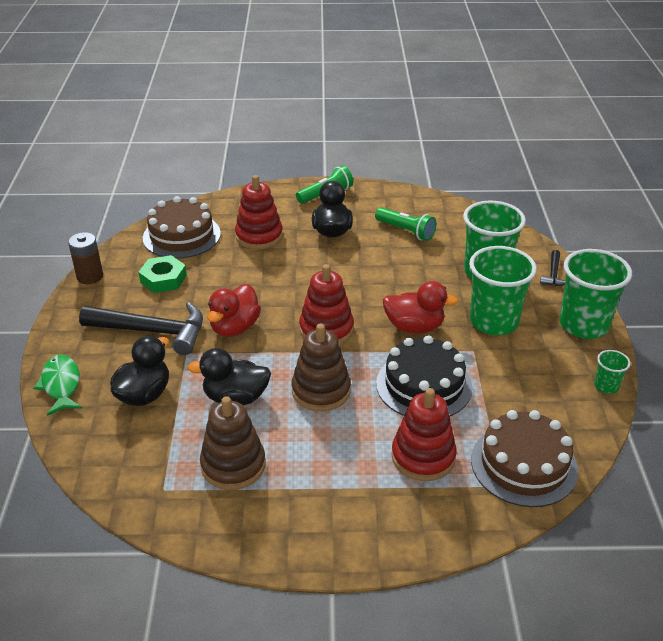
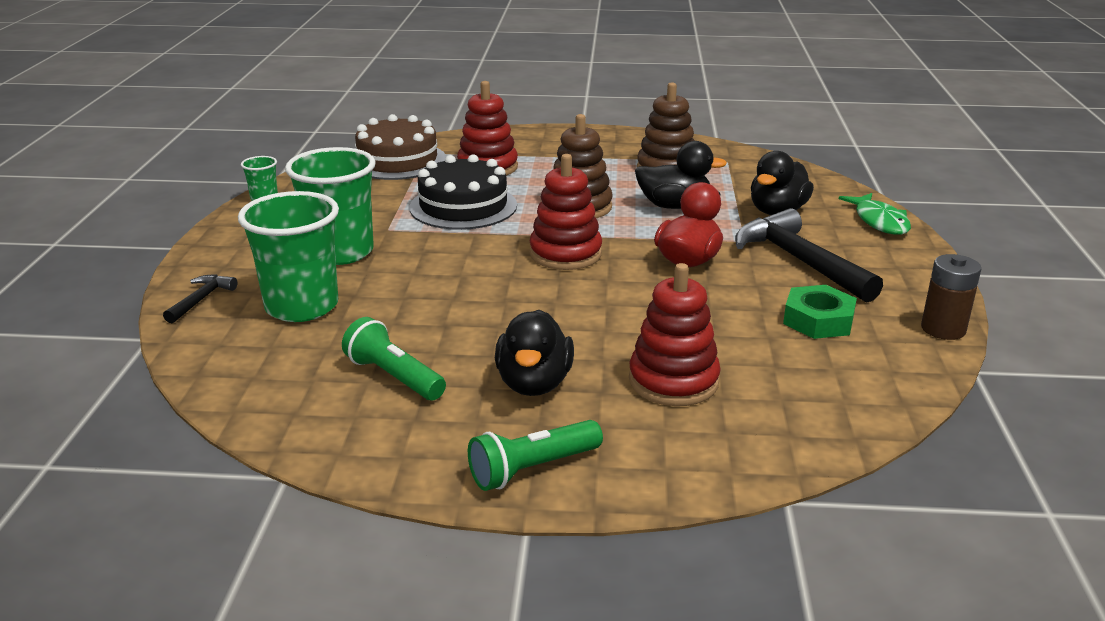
camera: 175 degrees left, 10 degrees down
(152, 331) = (799, 261): black hammer -> black hammer turned 45 degrees clockwise
(181, 236) = (823, 389): brown cake -> none
(414, 327) = (448, 252): red duck -> none
(583, 325) = (227, 244): green cup -> none

